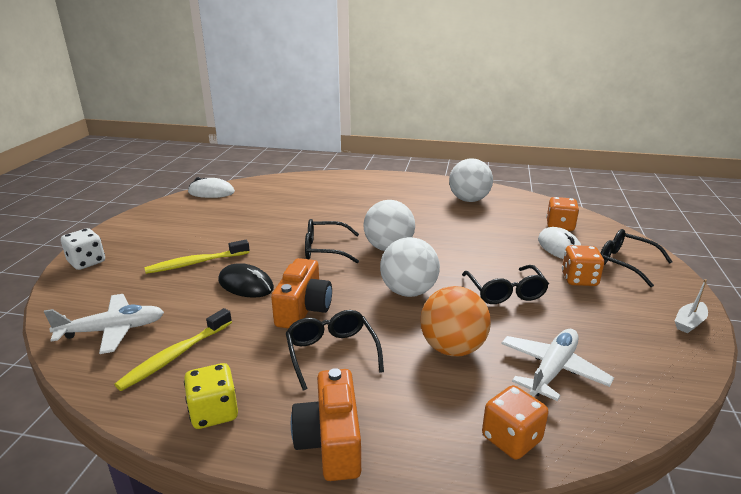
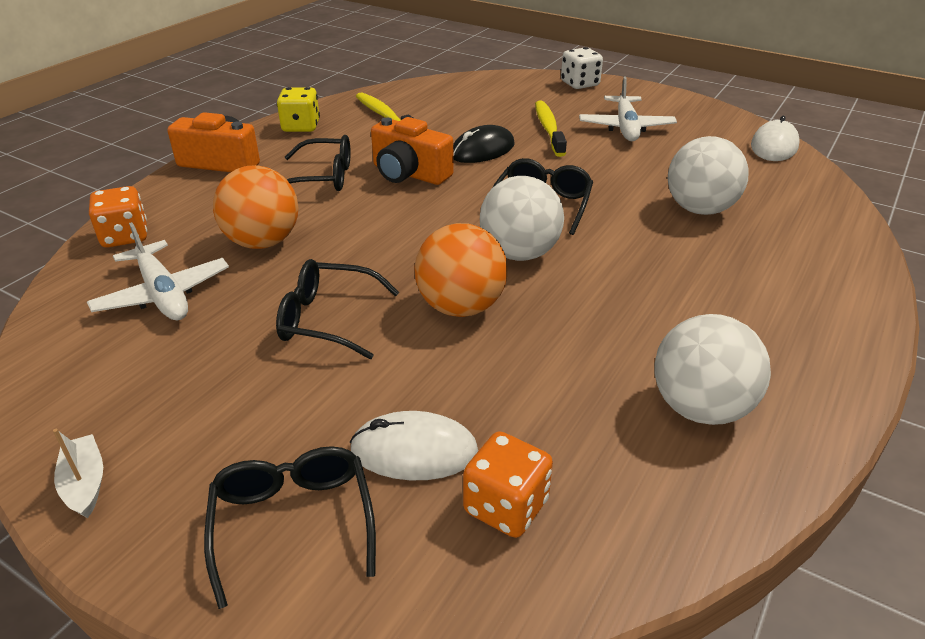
camera: 110 degrees right, 10 degrees up
(113, 330) = (444, 96): white plane -> white plane (626, 127)
(408, 291) = (392, 242): white ball -> white ball (699, 209)
(454, 255) = (461, 307): none -> orange ball
(579, 279) = (296, 417): orange dice -> none
(624, 263) = (293, 522): black glasses -> black glasses turned 75 degrees counterclockwise

